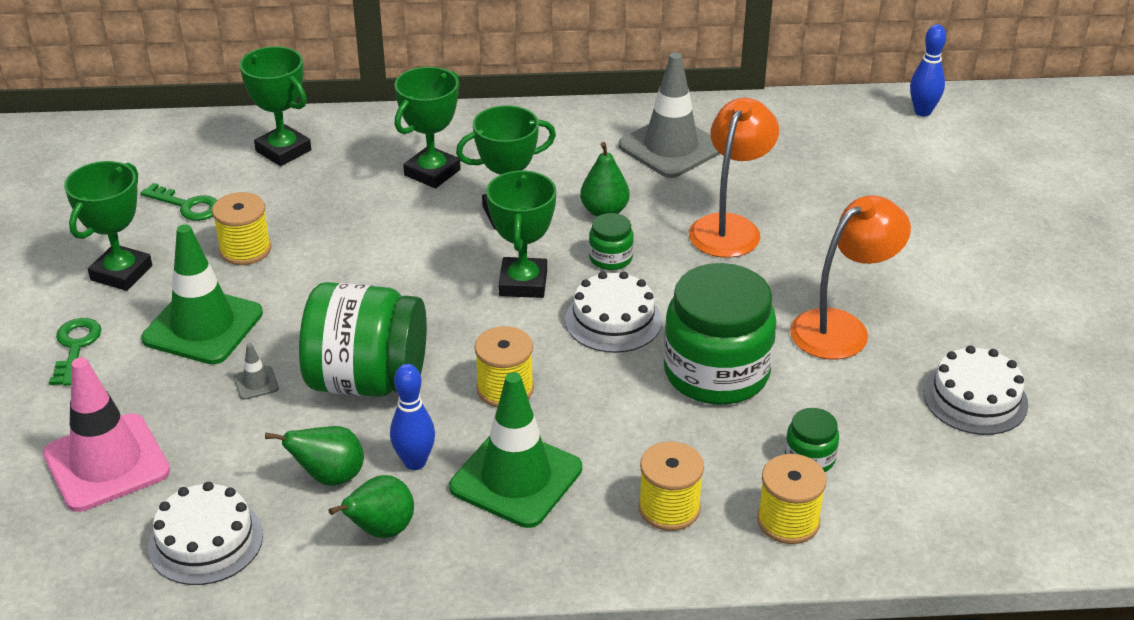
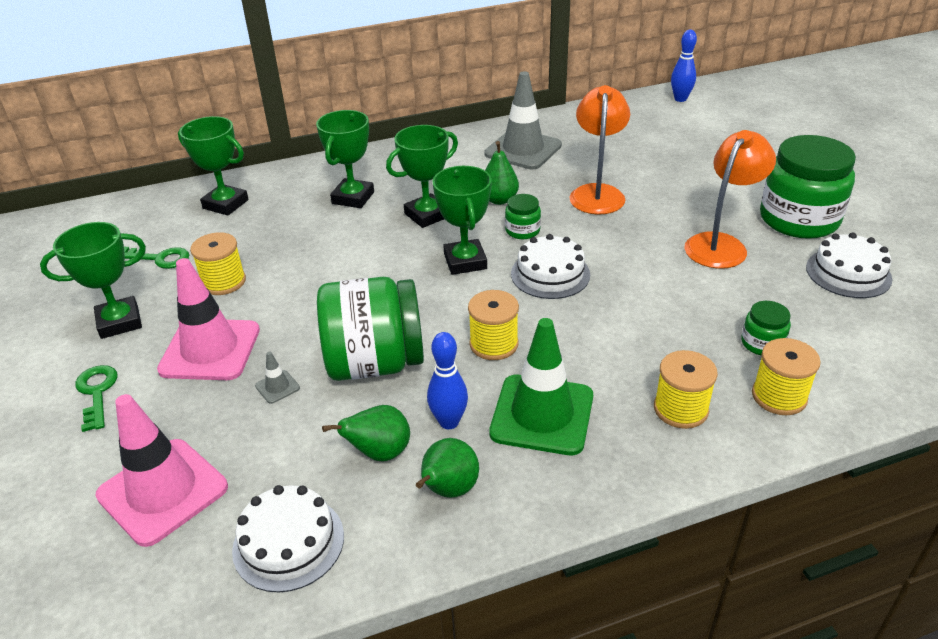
camera: 15 degrees left, 0 degrees up
(121, 273) = (119, 322): green trophy -> green trophy turned 60 degrees clockwise
(203, 326) = (210, 350): green traffic cone -> pink traffic cone
(716, 373) = (651, 295): green jar -> green jar (799, 219)

